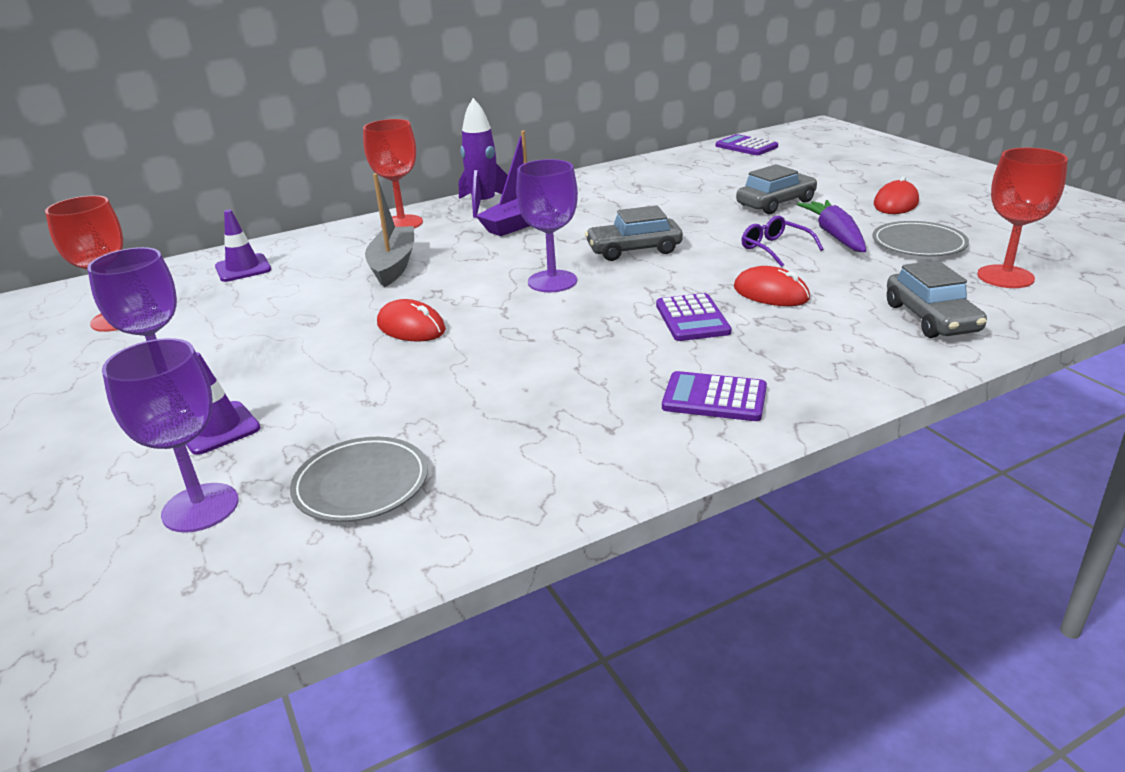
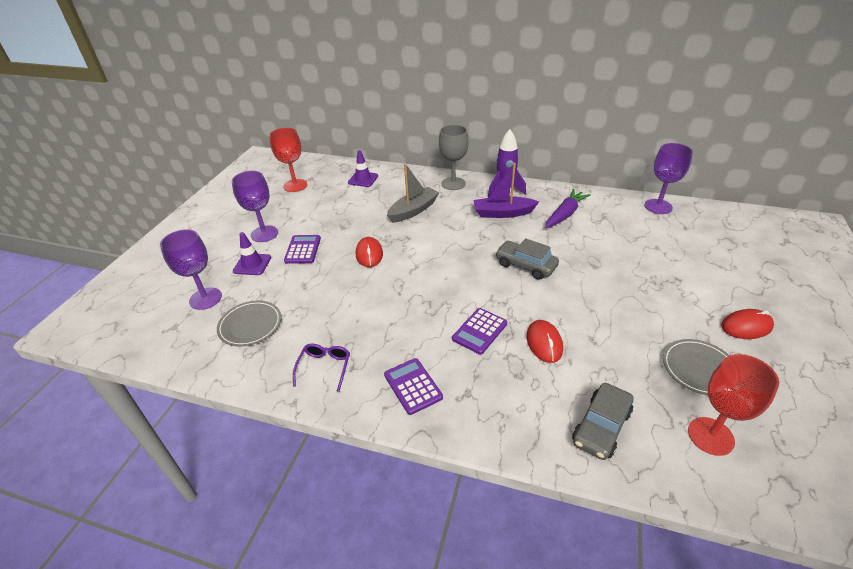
camera: 45 degrees right, 10 degrees up
(402, 223) = (453, 184): red goblet -> grey goblet
(552, 281) = (458, 263): purple goblet -> purple goblet (658, 206)
(746, 146) = (725, 218): purple calculator -> purple calculator (303, 250)
(775, 203) = (662, 278): grey car -> none
(775, 249) = (600, 313): purple glasses -> purple glasses (324, 368)
(835, 236) = (654, 326): purple carrot -> purple carrot (565, 214)

